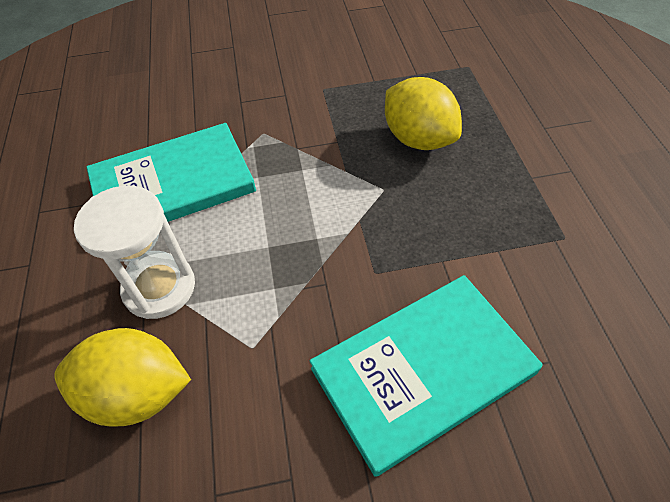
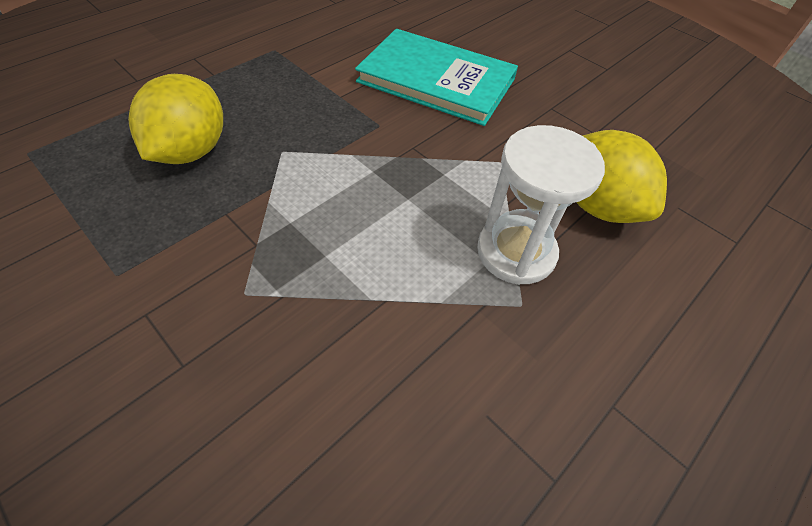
camera: 130 degrees left, 0 degrees up
(173, 184) = (392, 337): turquoise book -> none

